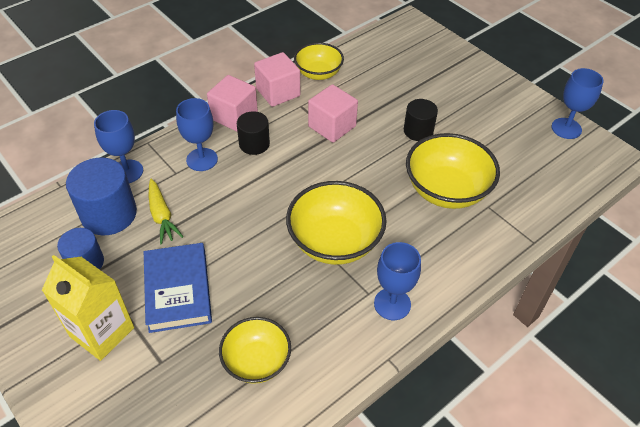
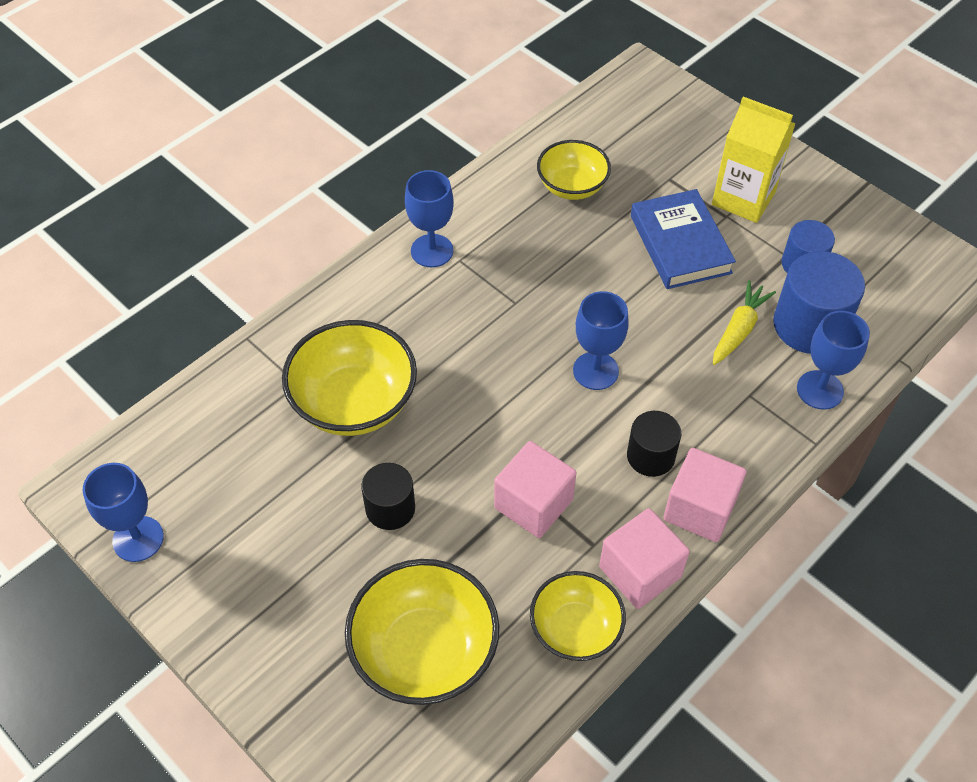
camera: 175 degrees right, 5 degrees up
(162, 216) = (739, 329): yellow carrot -> yellow carrot turned 60 degrees clockwise
(202, 159) = (720, 420): blue goblet -> blue goblet (595, 371)
(335, 242) = (506, 315): yellow bowl -> yellow bowl (424, 652)

